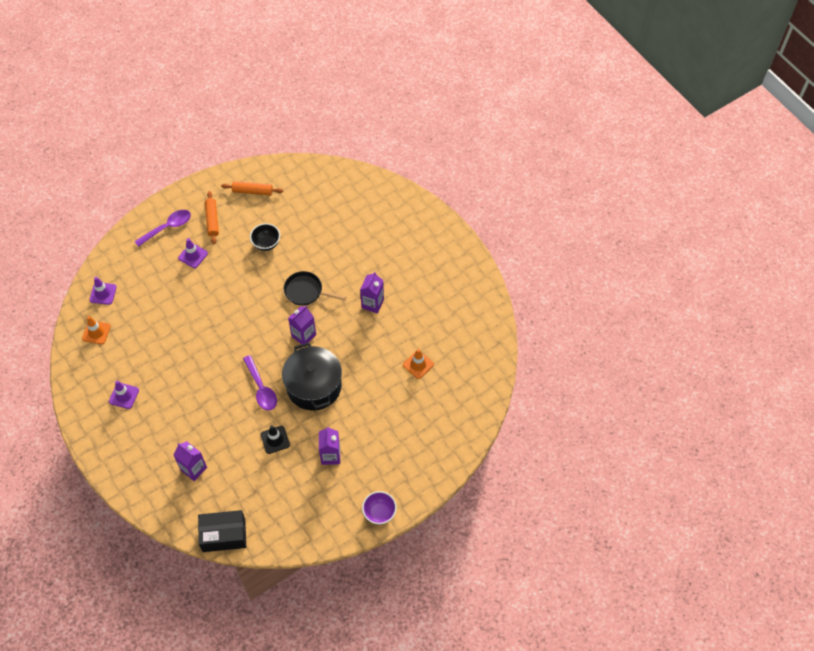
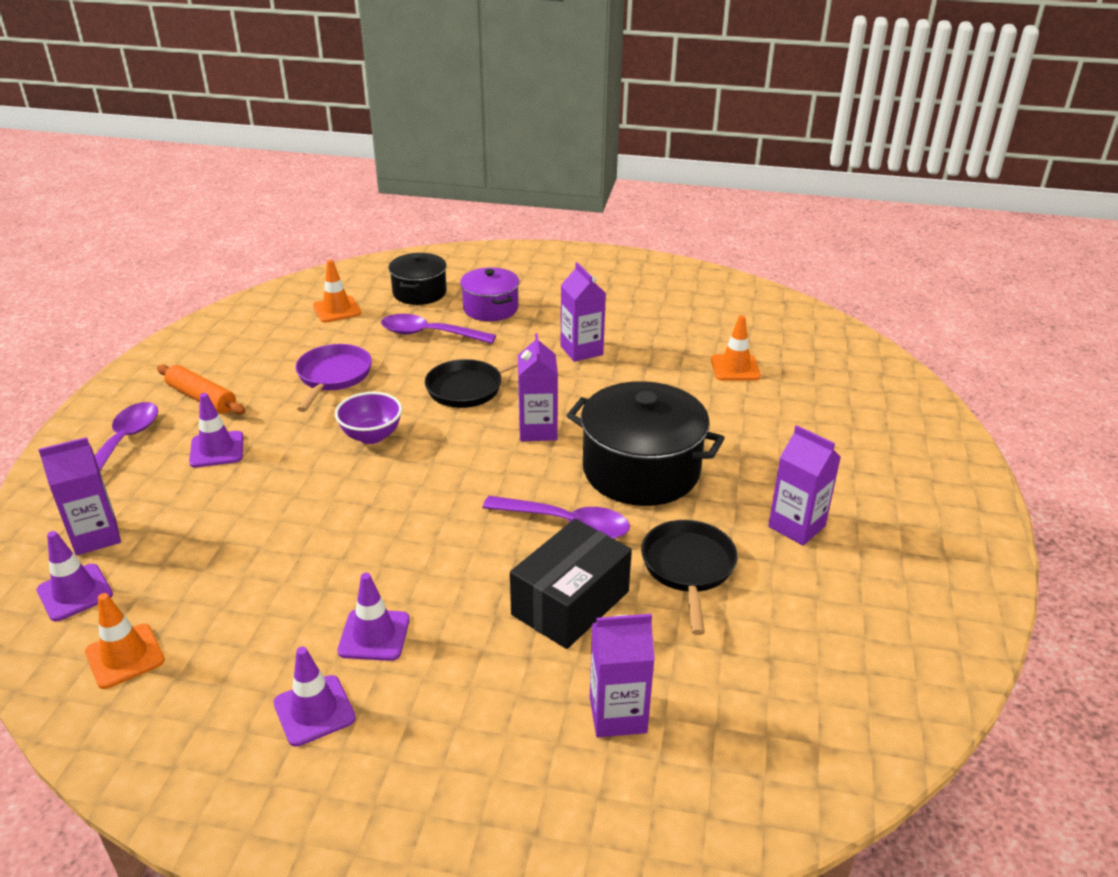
camera: 45 degrees left, 25 degrees down
(126, 271) = (96, 536): none -> purple carton
(162, 383) = (374, 635): none -> purple traffic cone
(224, 535) = (828, 770): black box -> black box (570, 603)
(252, 191) = (235, 342): orange rolling pin -> none
(266, 243) = (333, 377): black bowl -> purple pan
(275, 440) = (688, 568): black traffic cone -> black pan
(309, 197) = (337, 309): none -> orange traffic cone
(327, 244) = (429, 334): none -> purple spoon
(353, 211) = (419, 293): none -> black pot
(369, 246) = (490, 308): none -> purple pot
(379, 513) = (971, 538): purple bowl -> purple bowl (371, 436)

